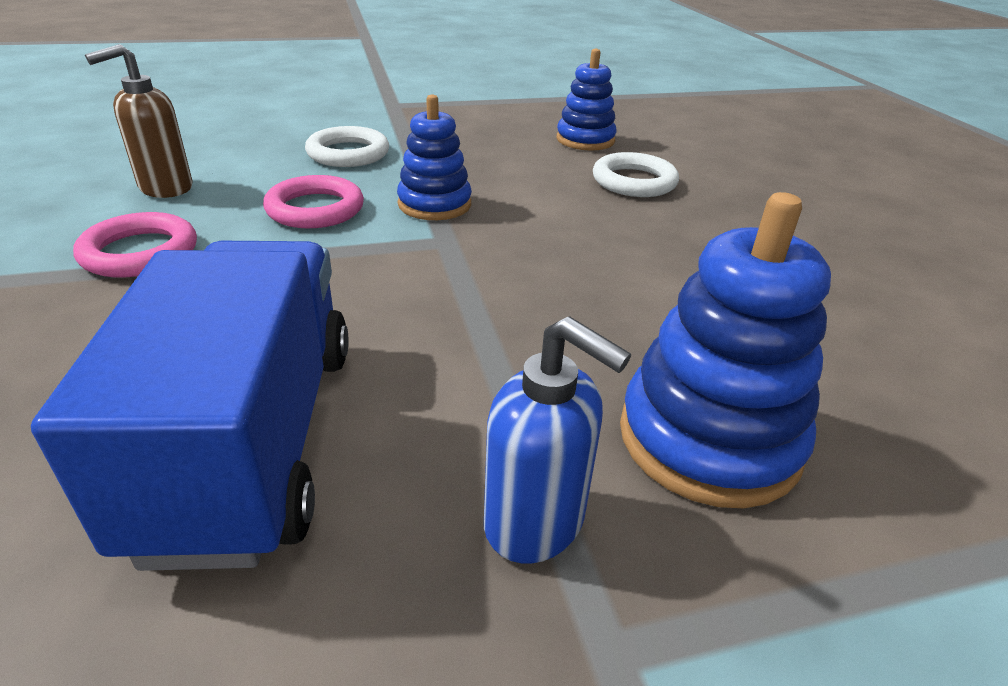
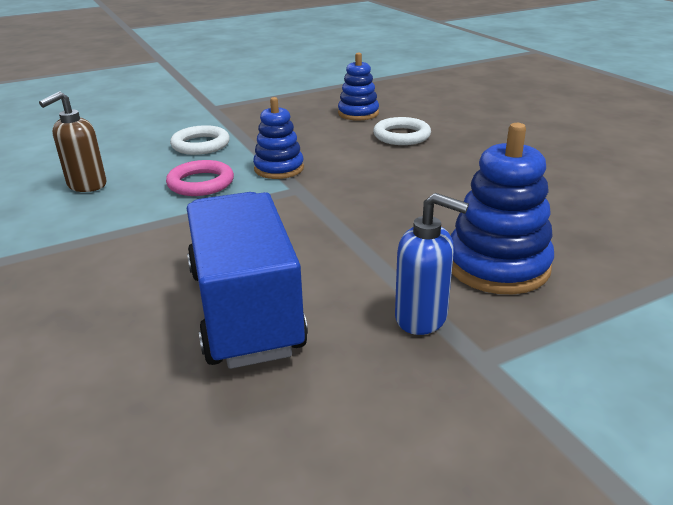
camera: 10 degrees left, 5 degrees down
(140, 252) = (100, 226): pink ring -> none

